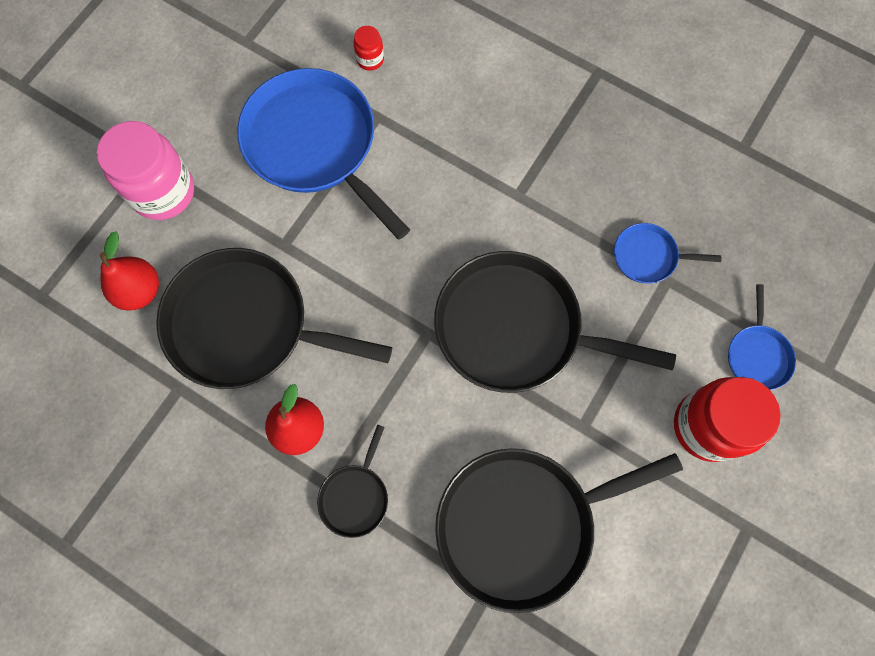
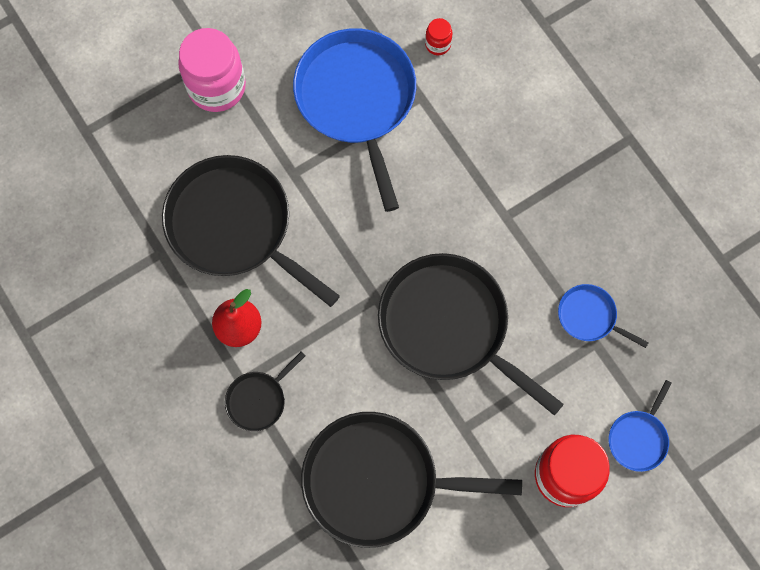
camera: 25 degrees right, 0 degrees up
(139, 290) = (163, 161): red pear -> none

